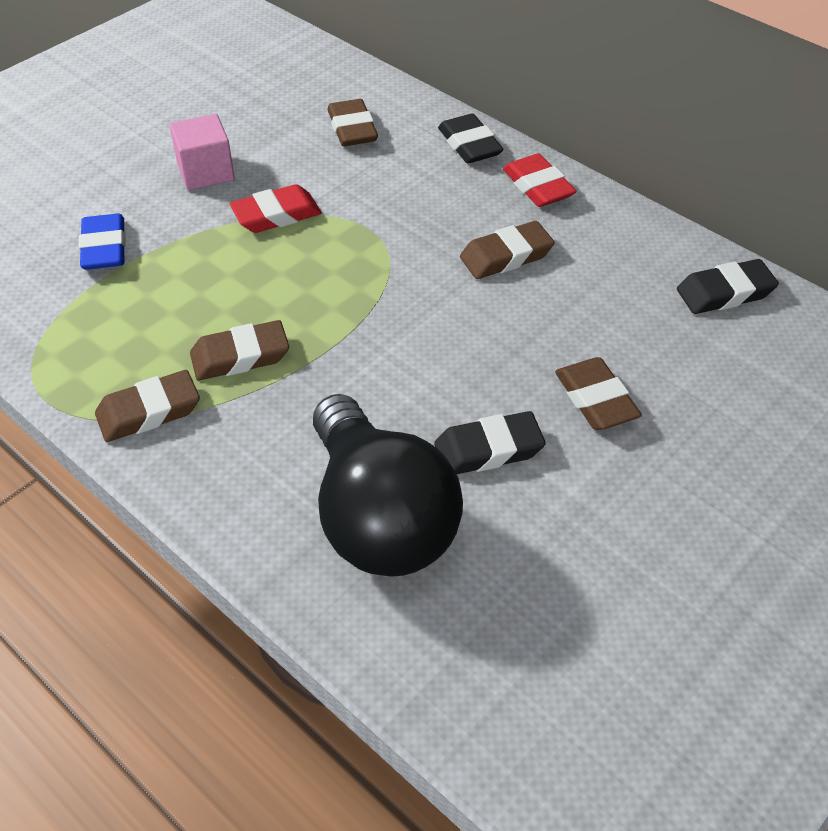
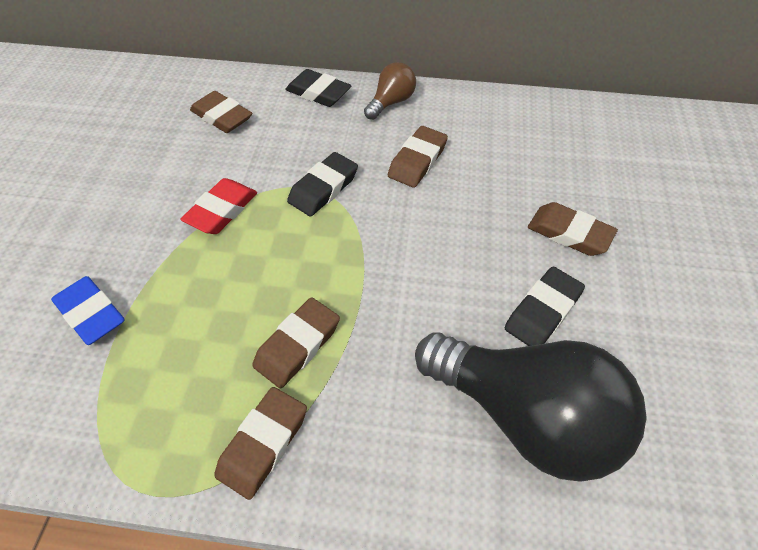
camera: 35 degrees left, 5 degrees up
(205, 172) = (130, 203): pink cube -> none
(538, 186) = (391, 102): red eraser -> brown light bulb
(725, 293) = (567, 121): black eraser -> black eraser (323, 188)

